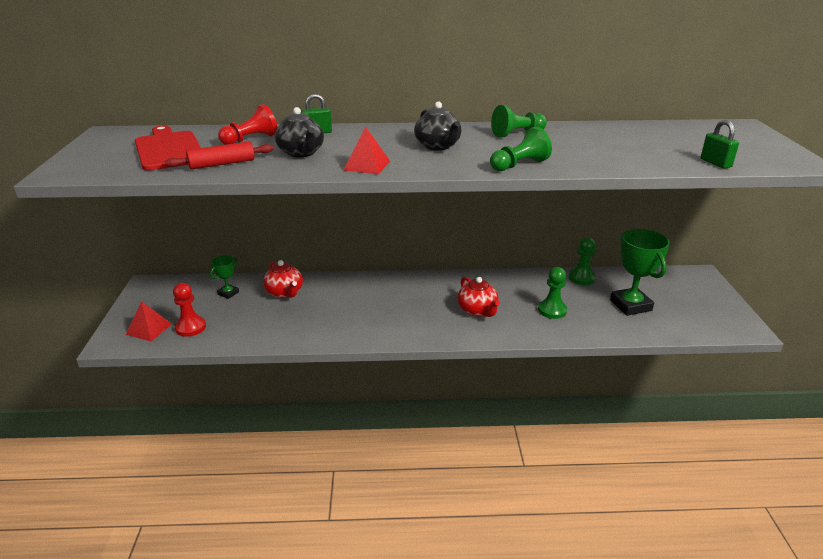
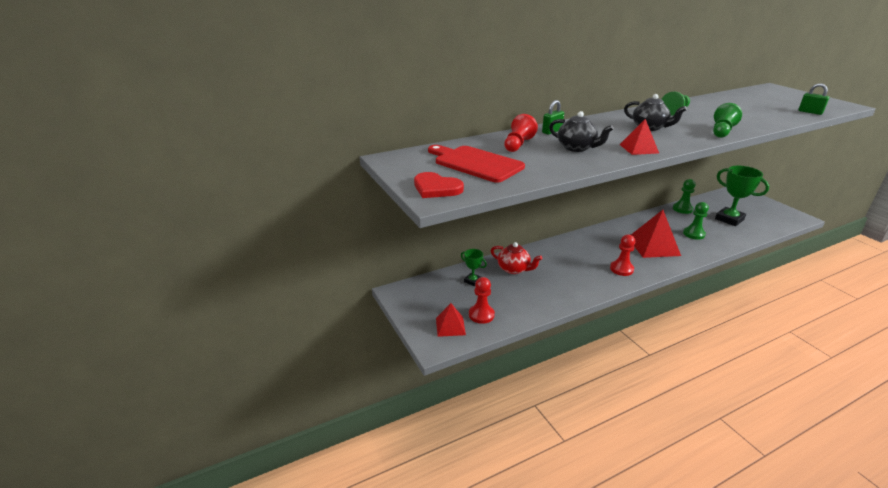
camera: 25 degrees left, 0 degrees up
(83, 164) = (436, 188): none -> red heart
(222, 164) = (542, 166): red rolling pin -> none
(228, 293) = (472, 281): green trophy -> green trophy turned 60 degrees counterclockwise
(400, 325) = (621, 269): none -> red pawn
(477, 310) = (653, 246): red teapot -> red pyramid

